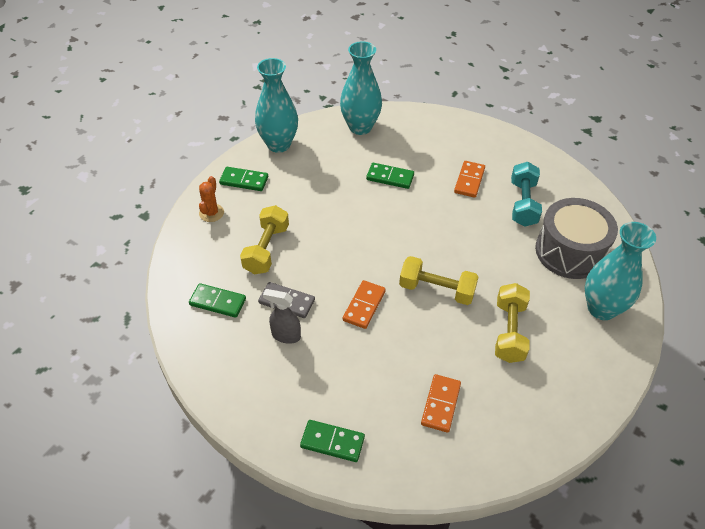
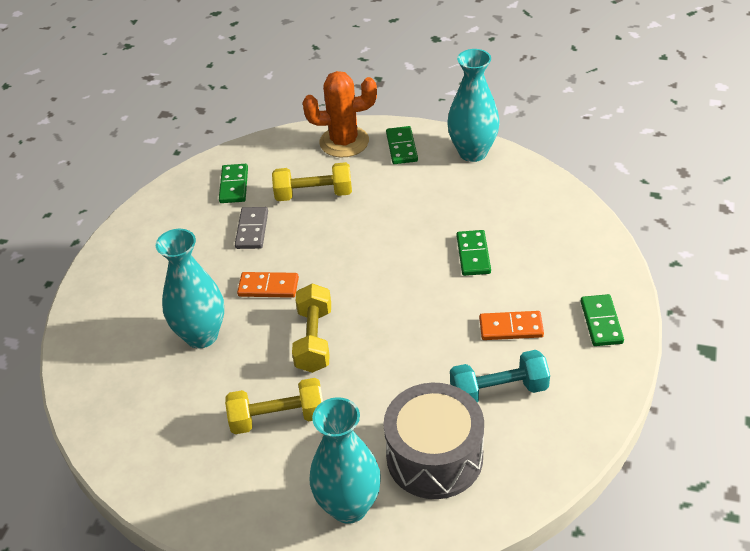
camera: 75 degrees right, 5 degrees down
(211, 213) = (344, 142): orange cactus -> orange cactus, size x1.84
(285, 335) = (210, 242): grey spray bottle -> none
(332, 442) = (101, 310): green domino -> green domino (601, 322)
(360, 127) = (546, 206): turquoise vase -> turquoise vase (201, 335)
(440, 404) = (163, 379): orange domino -> none

